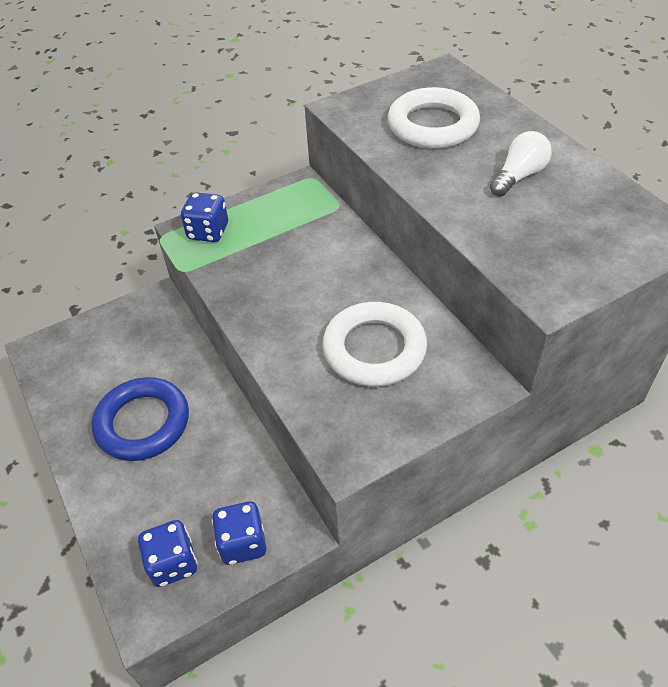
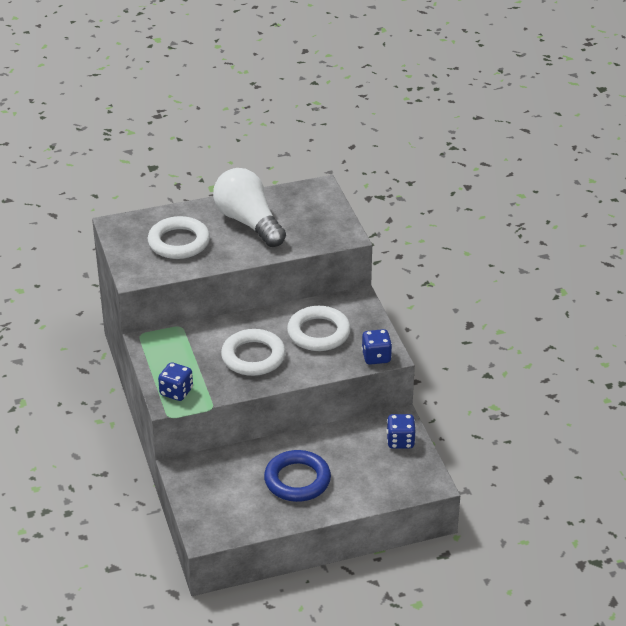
camera: 80 degrees left, 10 degrees down
(173, 563) = (404, 471): blue dice -> blue dice (376, 357)
(296, 288) = (253, 357): none -> white ring
(519, 176) = (248, 222): white light bulb -> white light bulb, size x2.01

